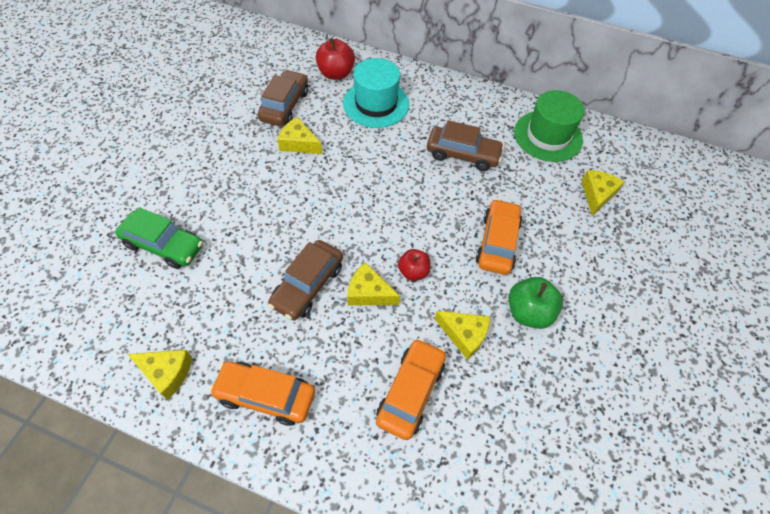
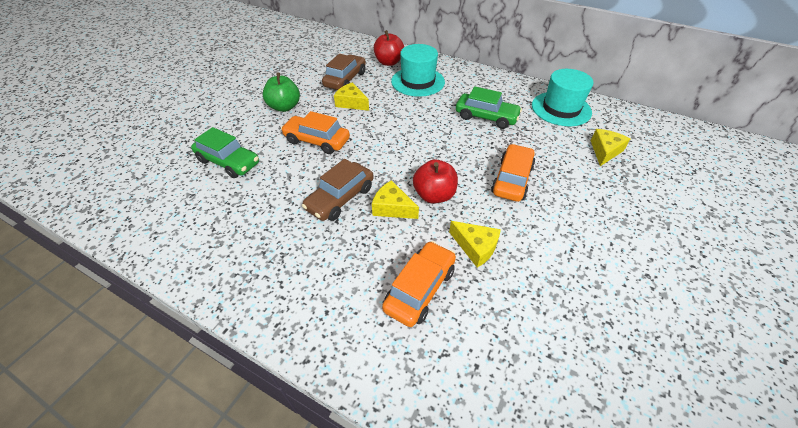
camera: 10 degrees right, 10 degrees down
(167, 373) = (205, 253): yellow cheese -> none
(265, 396) = (286, 279): orange car -> orange car (317, 141)
(413, 271) = (434, 195): red apple -> red apple, size x1.53
(462, 154) = (486, 117): brown car -> green car
(528, 312) = (538, 234): green apple -> green apple (284, 107)
(548, 136) = (561, 109): green hat -> turquoise hat

